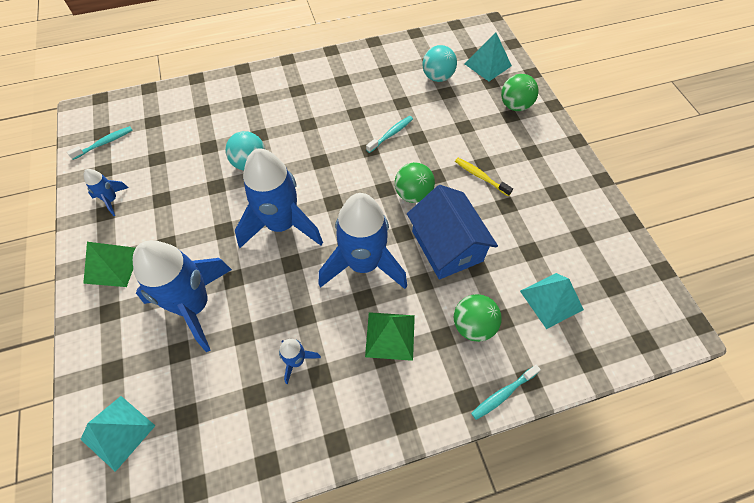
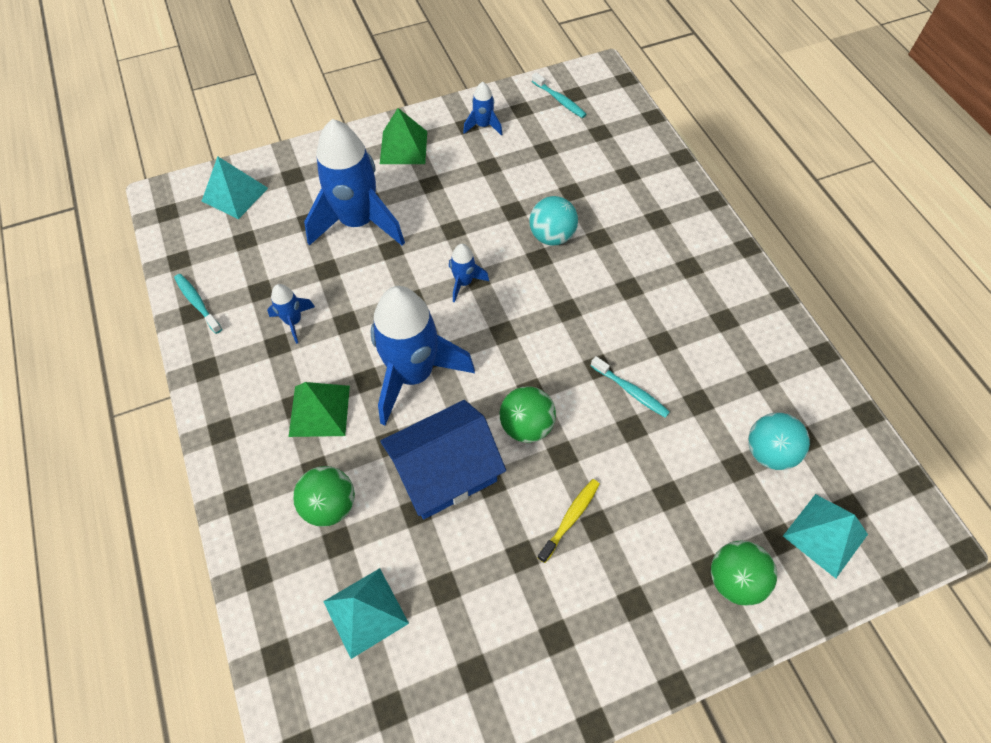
camera: 85 degrees right, 0 degrees up
(282, 225) = (464, 282): blue rocket -> blue rocket, size x0.44
(503, 394) = (240, 539): turquoise toothbrush -> turquoise toothbrush (197, 303)

